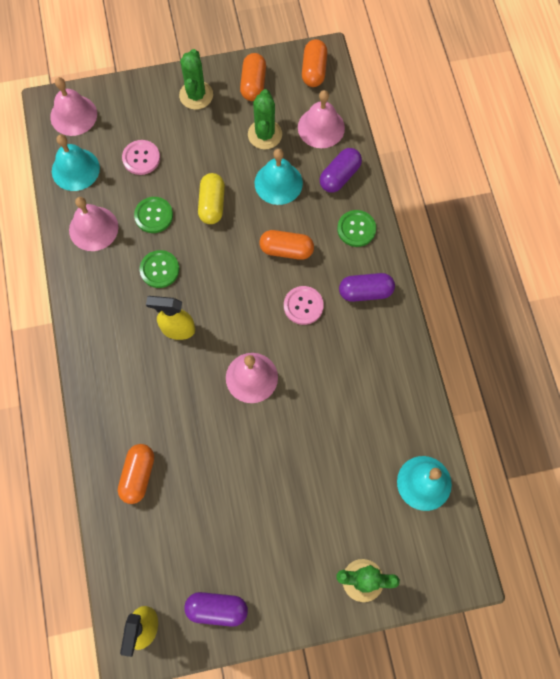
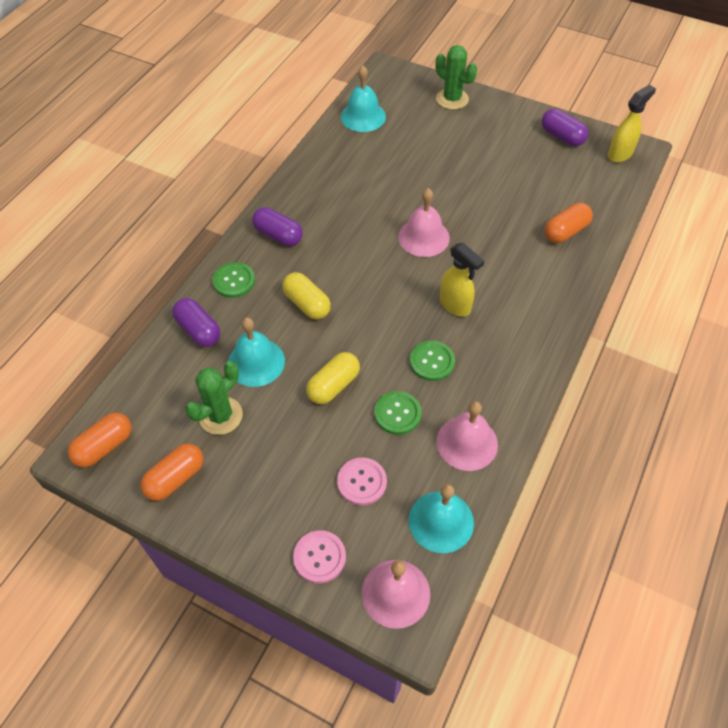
camera: 140 degrees left, 15 degrees down
(196, 95) = (243, 511): green cactus -> none
(286, 250) = (307, 304): orange capsule -> yellow capsule
(303, 306) = (336, 256): pink button -> pink button (319, 557)
(321, 127) = (164, 384): pink bell -> none
(339, 176) = (198, 330): purple capsule -> purple capsule turned 60 degrees clockwise

